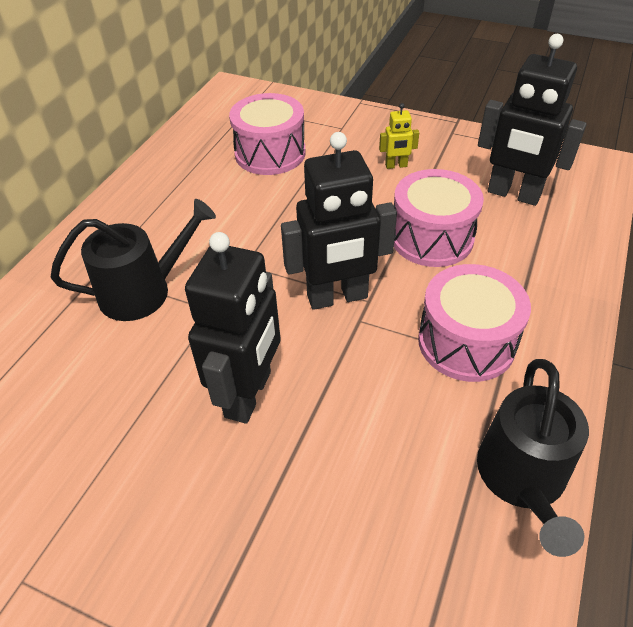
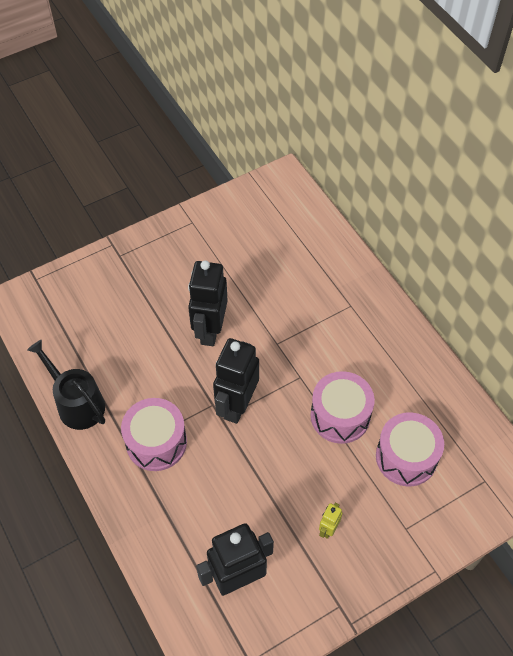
camera: 125 degrees right, 10 degrees up
(143, 291) = (317, 320): black watering can -> none
(249, 394) = (210, 330): black robot -> black robot turned 45 degrees clockwise
(431, 238) = (241, 490): pink drum -> pink drum (340, 416)

